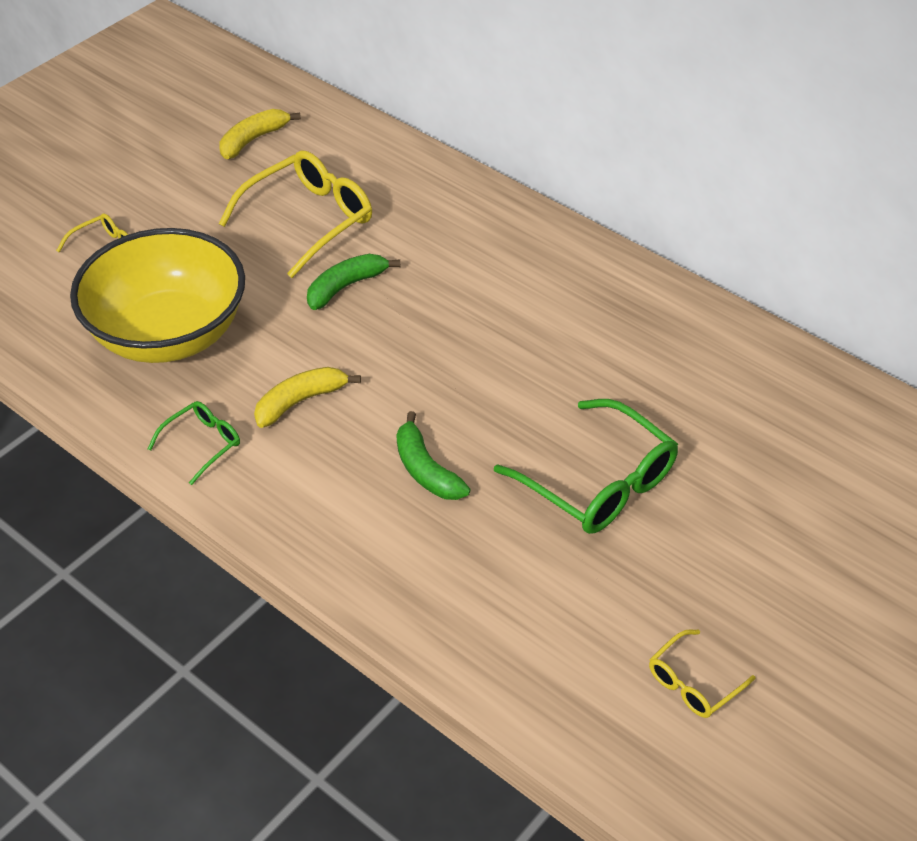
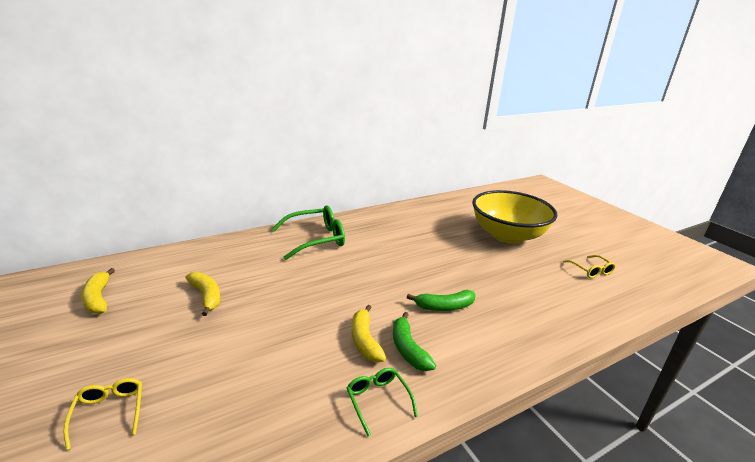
camera: 70 degrees left, 20 degrees down
(168, 334) = (249, 392): yellow bowl -> yellow bowl (507, 235)
(308, 220) = (206, 296): yellow glasses -> yellow banana
(346, 287) = (280, 297): green banana -> green banana (408, 349)
(597, 482) = (471, 261): green glasses -> green glasses (315, 239)

